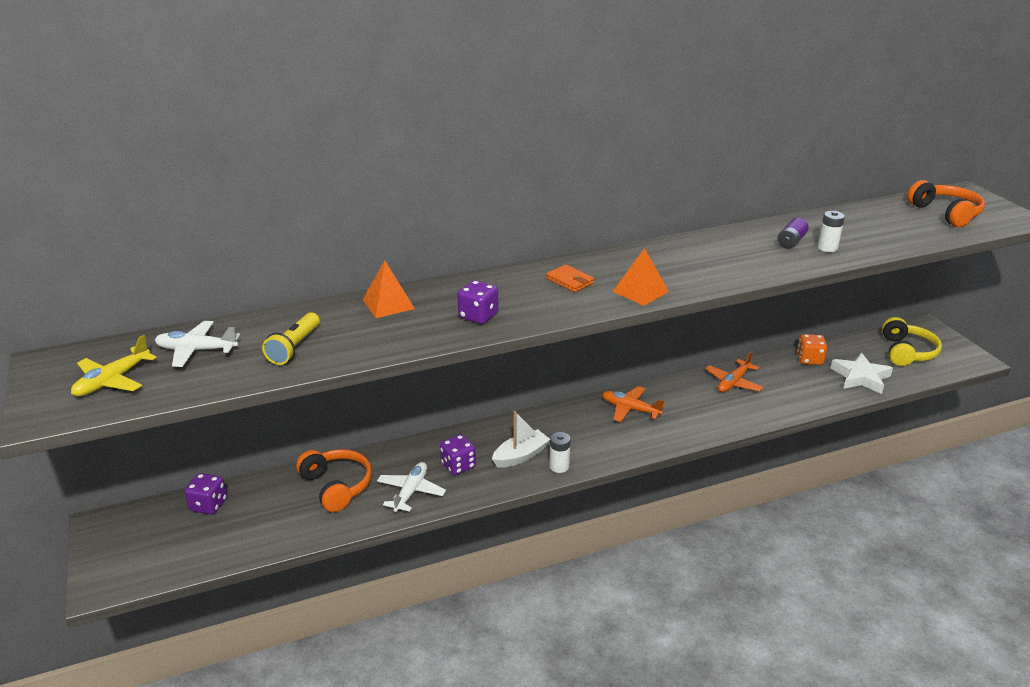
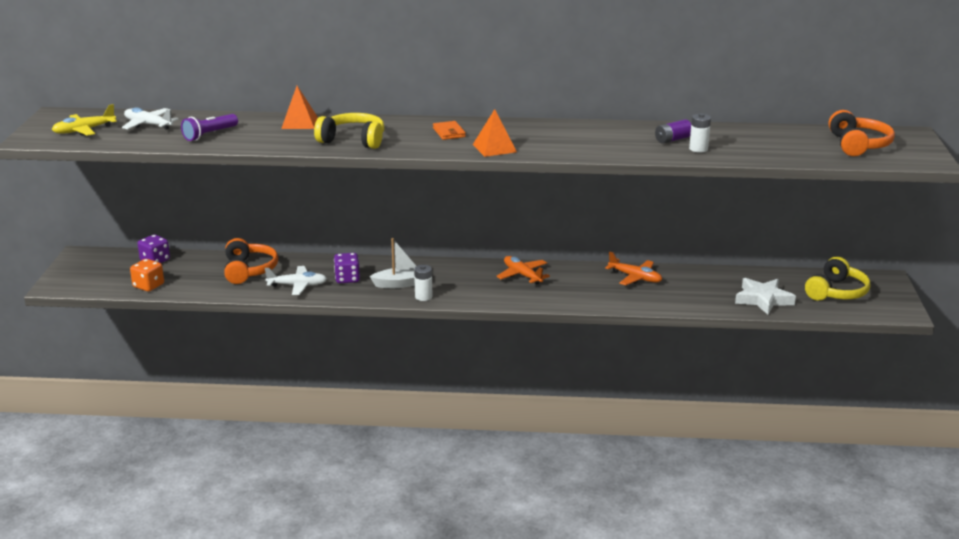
camera: 25 degrees right, 5 degrees down
(294, 347) = (210, 134): yellow flashlight -> purple flashlight
(411, 492) = (298, 285): white plane -> white plane turned 45 degrees clockwise
(478, 316) = (353, 140): purple dice -> yellow headphones
(733, 382) = (635, 277): orange plane -> orange plane turned 120 degrees counterclockwise
(809, 359) = (729, 277): orange dice -> orange dice (148, 286)

